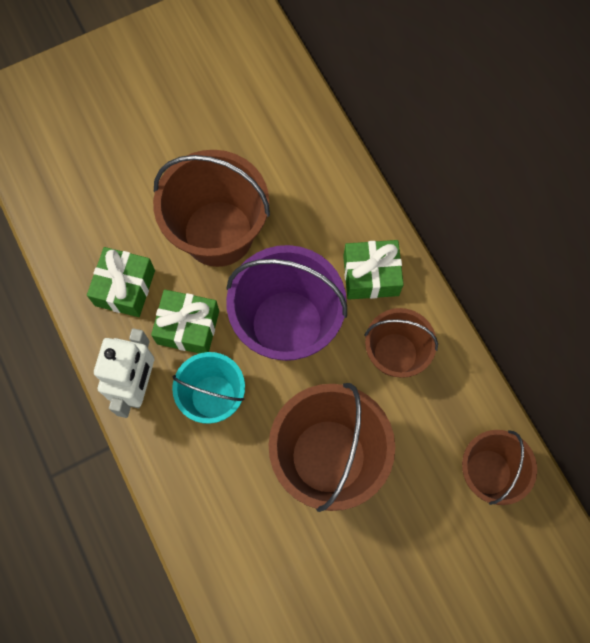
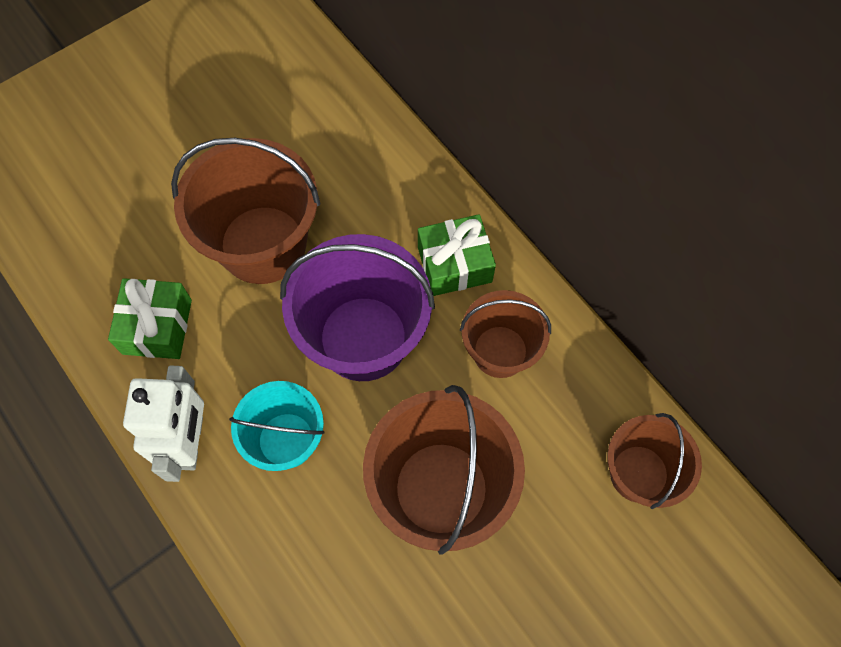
camera: 10 degrees left, 5 degrees down
(188, 327) = (242, 361): green gift -> none

